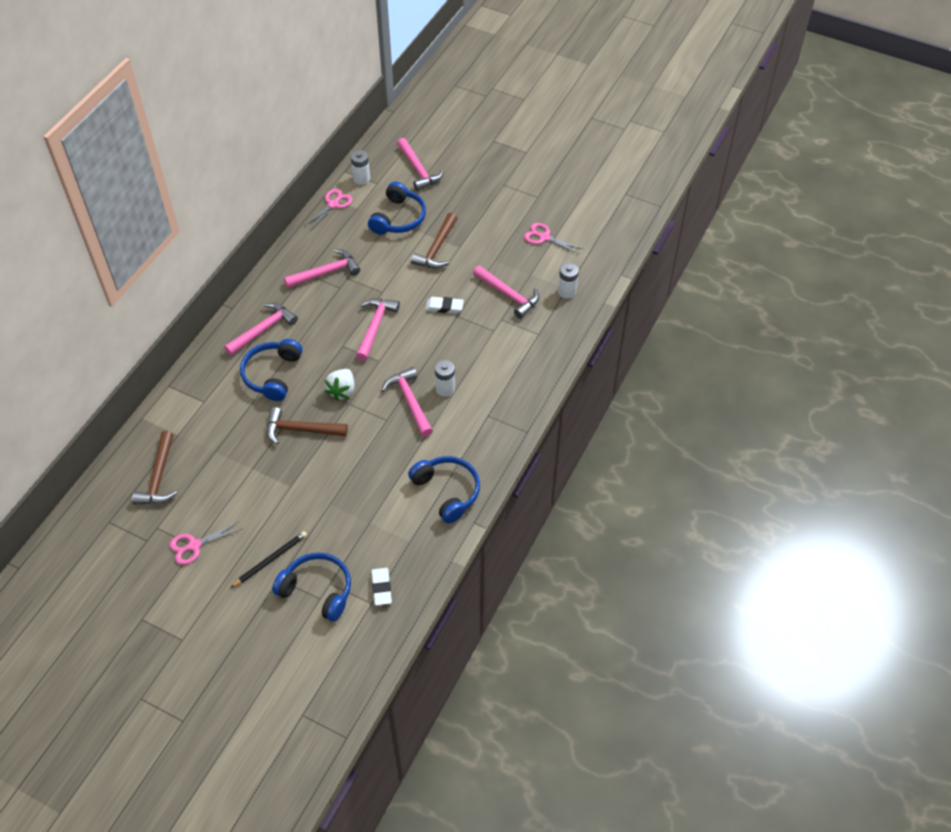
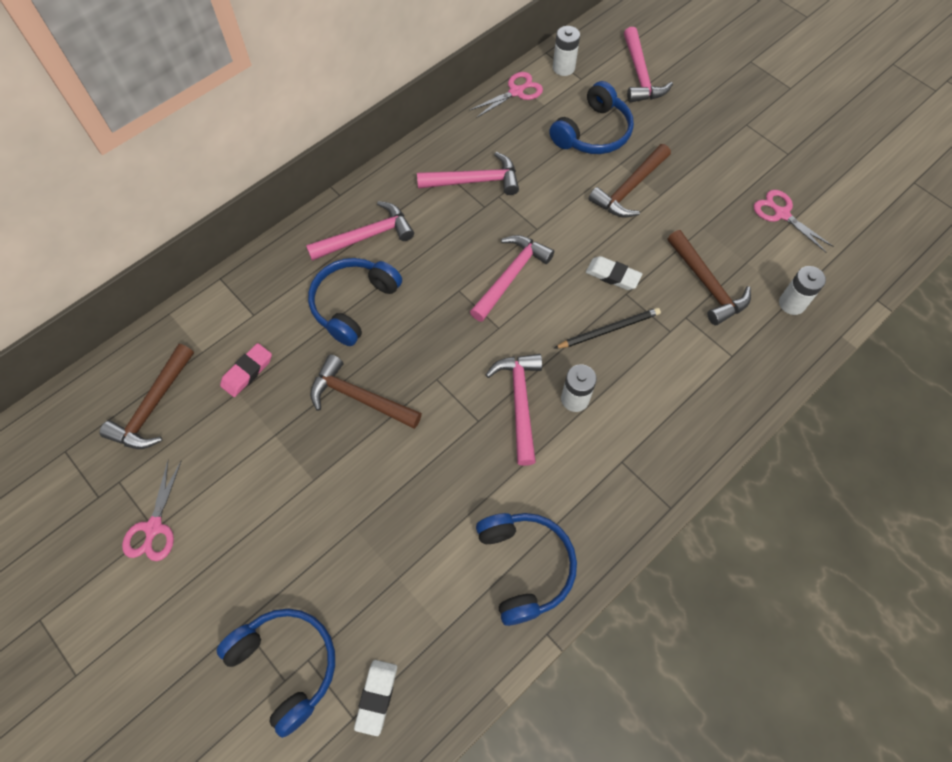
camera: 20 degrees right, 10 degrees up
(194, 545) = (154, 528): pink scissors -> pink scissors turned 75 degrees counterclockwise
(216, 437) = (247, 372): none -> pink eraser
(270, 560) = (243, 589): black pencil -> black pencil (609, 330)
(342, 391) = (434, 357): white strawberry -> none
(508, 295) = (707, 284): pink hammer -> brown hammer

